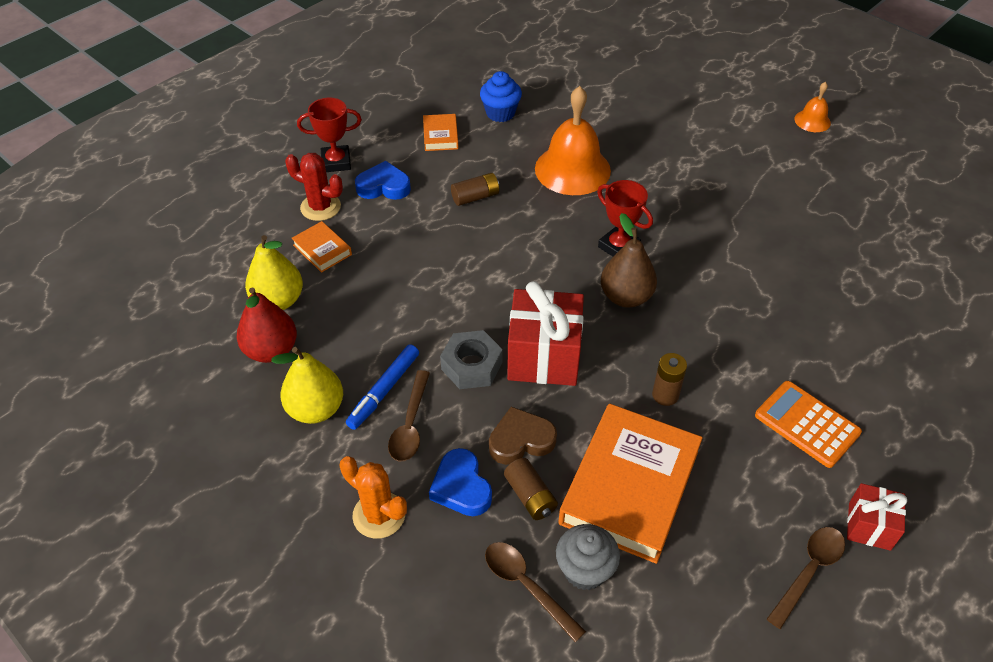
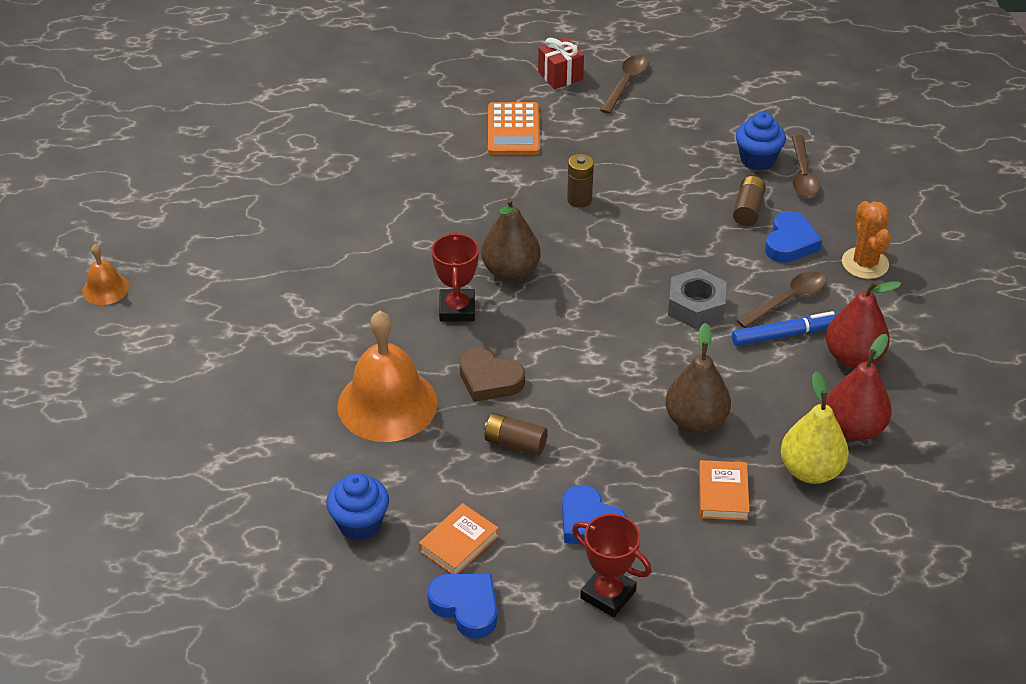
camera: 135 degrees left, 5 degrees down
(316, 409) = (853, 357): yellow pear -> red pear
(320, 207) = (680, 546): red cactus -> none
(383, 282) = (696, 421): none -> brown pear
(401, 115) = (466, 607): none -> blue heart
(521, 440) = (716, 240): brown heart -> brown heart (489, 380)
(544, 357) = (632, 276): red gift -> none
(585, 570) = (757, 159): grey cupcake -> blue cupcake
(630, 487) = (676, 174): orange book -> none
(809, 571) = (626, 83): brown spoon -> brown spoon turned 120 degrees clockwise

